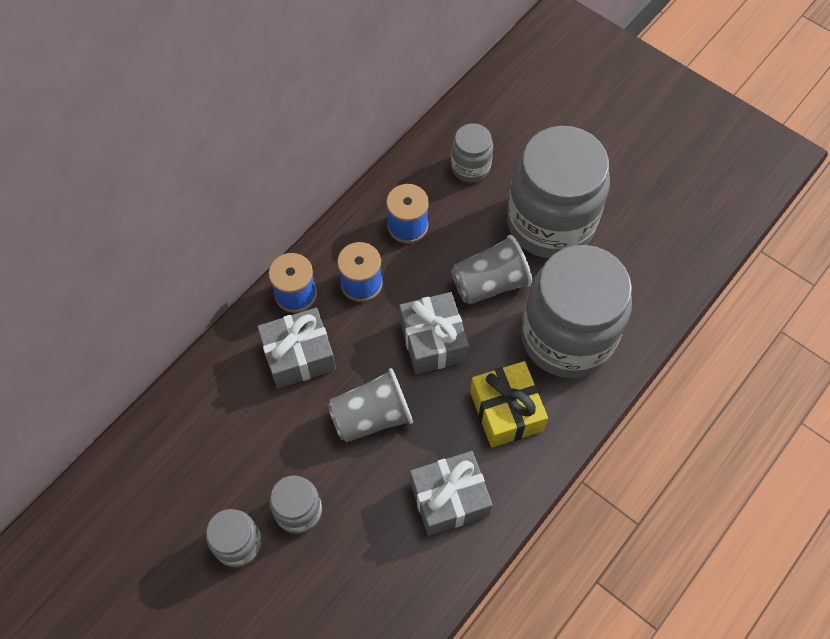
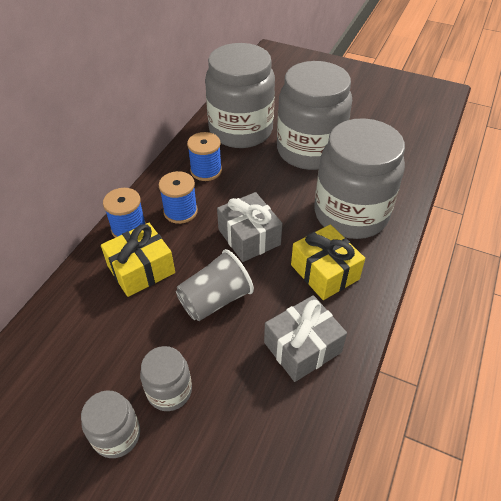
camera: 15 degrees left, 15 degrees down
(299, 356) = (141, 269): grey gift -> yellow gift
(470, 167) = (241, 130): grey jar -> grey jar, size x2.16
(490, 283) = (280, 193): grey cup -> none

